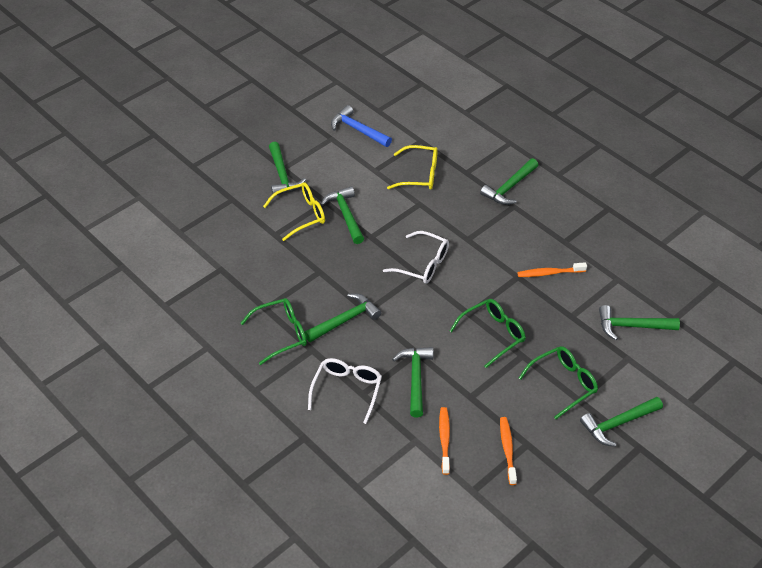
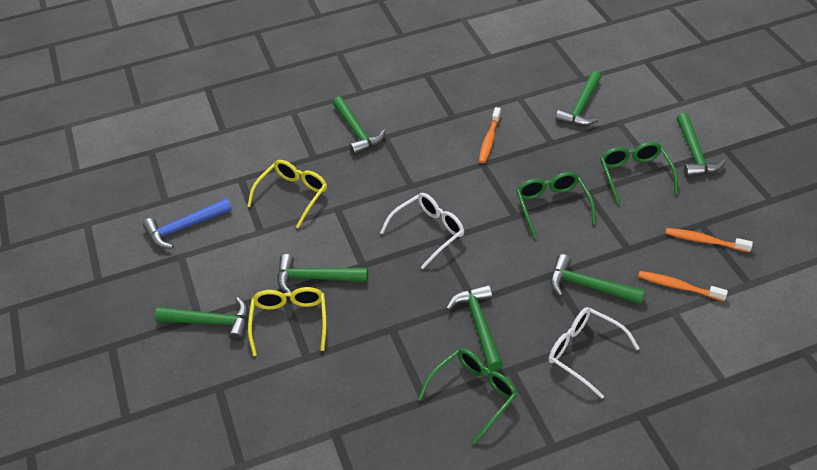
camera: 65 degrees left, 0 degrees up
(282, 334) = (474, 394): green glasses -> green glasses turned 45 degrees clockwise

